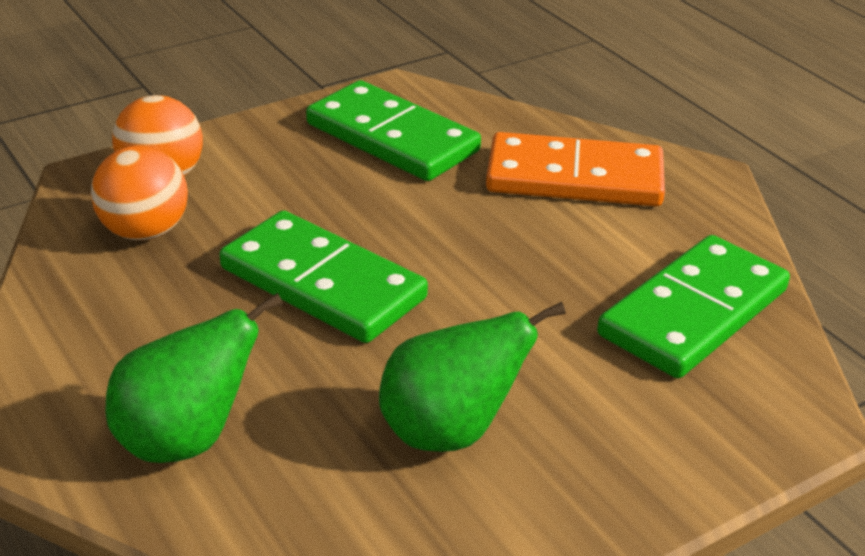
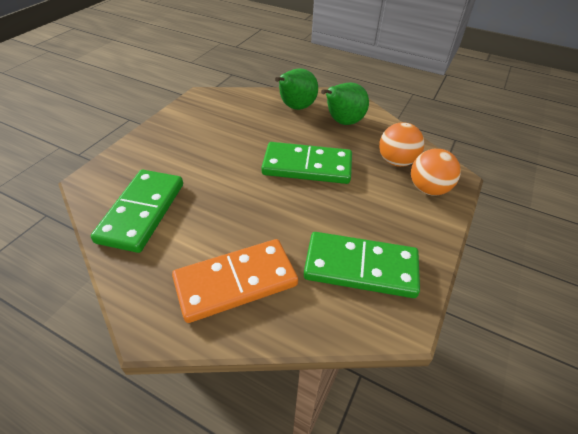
camera: 150 degrees right, 10 degrees up
(450, 432) = (220, 134): green pear -> green pear (343, 122)

